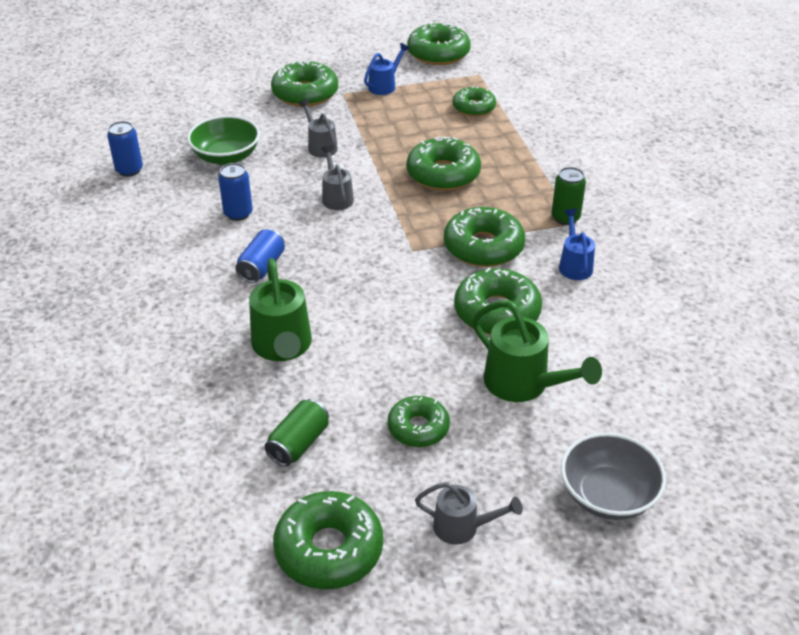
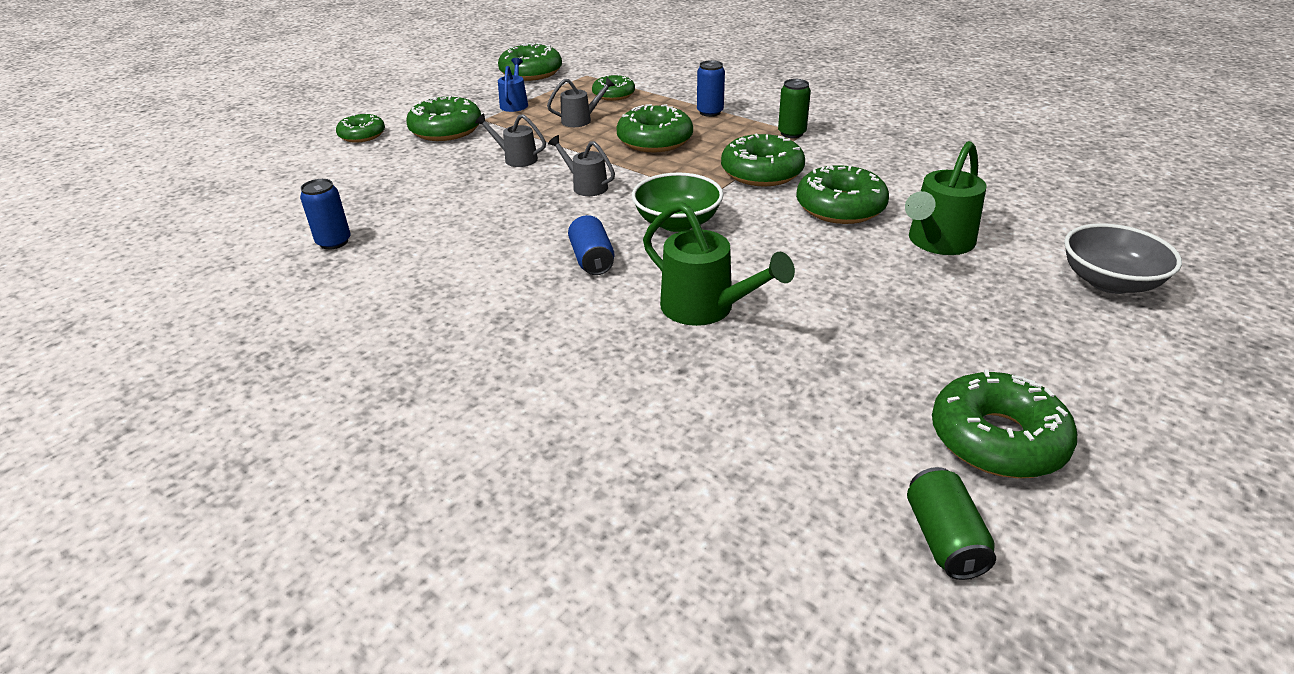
camera: 35 degrees left, 5 degrees down
(226, 157) = (431, 196): green bowl -> green bowl (677, 222)
(238, 213) = (507, 231): blue can -> blue can (710, 112)
(298, 443) = (838, 373): green can -> green can (943, 539)
(418, 428) = (912, 309): green donut -> green donut (362, 135)
(463, 527) = (1061, 359): grey watering can -> grey watering can (581, 120)
(524, 385) = (937, 243): green watering can -> green watering can turned 120 degrees clockwise
(574, 265) = (845, 157): blue watering can -> none

